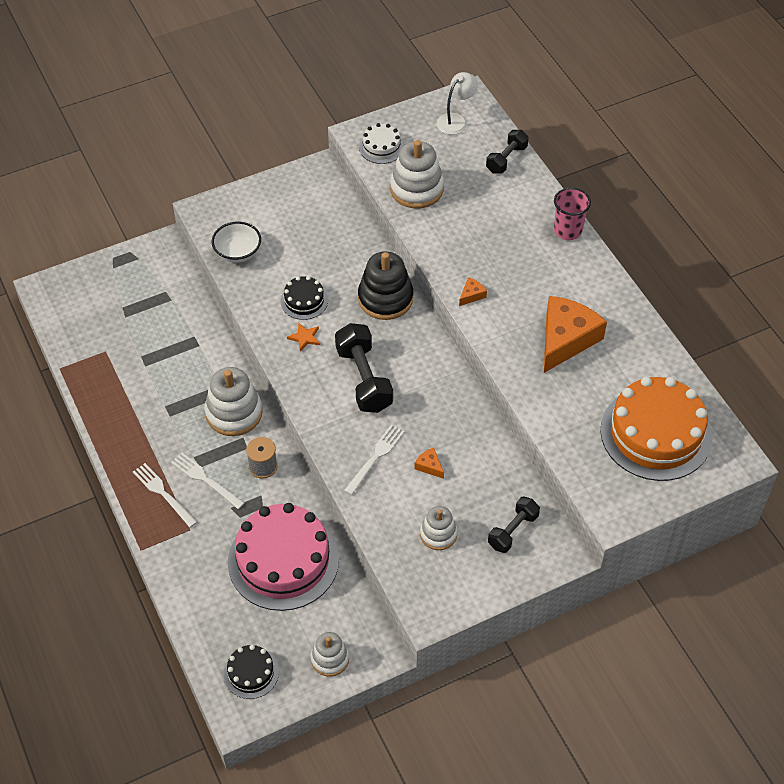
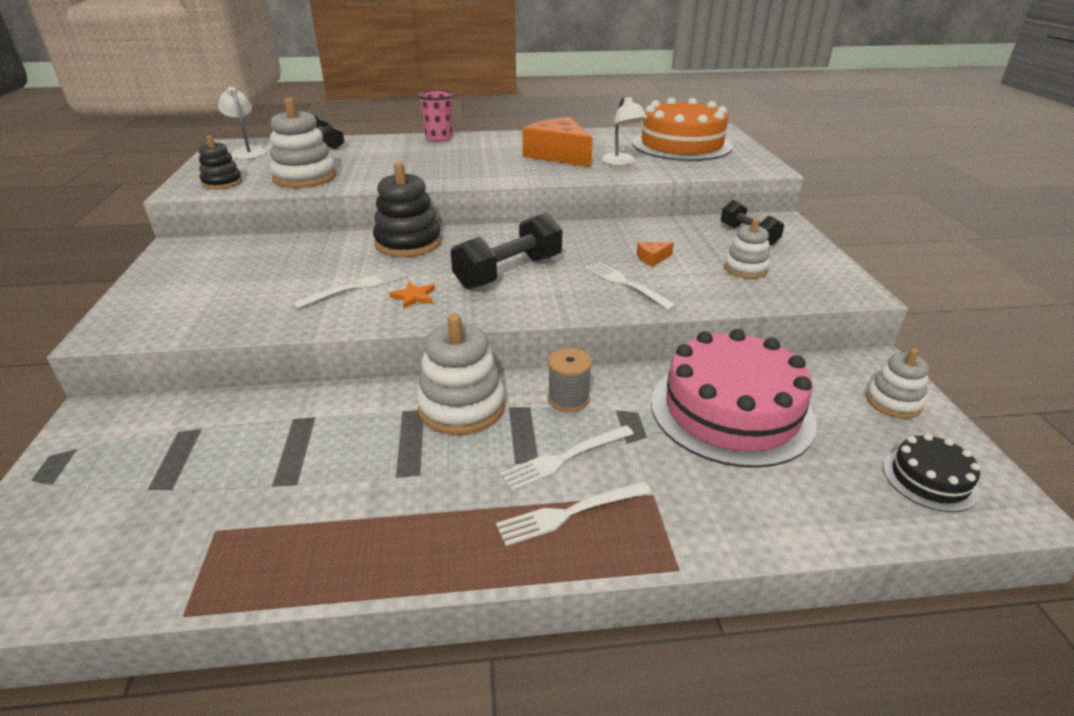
camera: 70 degrees left, 20 degrees down
(238, 252) = (220, 318): white bowl -> none
(304, 300) = (357, 287): black cake -> white fork
(364, 379) = (509, 272): black dumbbell -> black dumbbell turned 45 degrees counterclockwise
(381, 147) = (222, 183): white cake -> black stacking toy
(471, 295) = (471, 177): orange cheese -> none
(569, 393) = (621, 162): none -> white lamp

